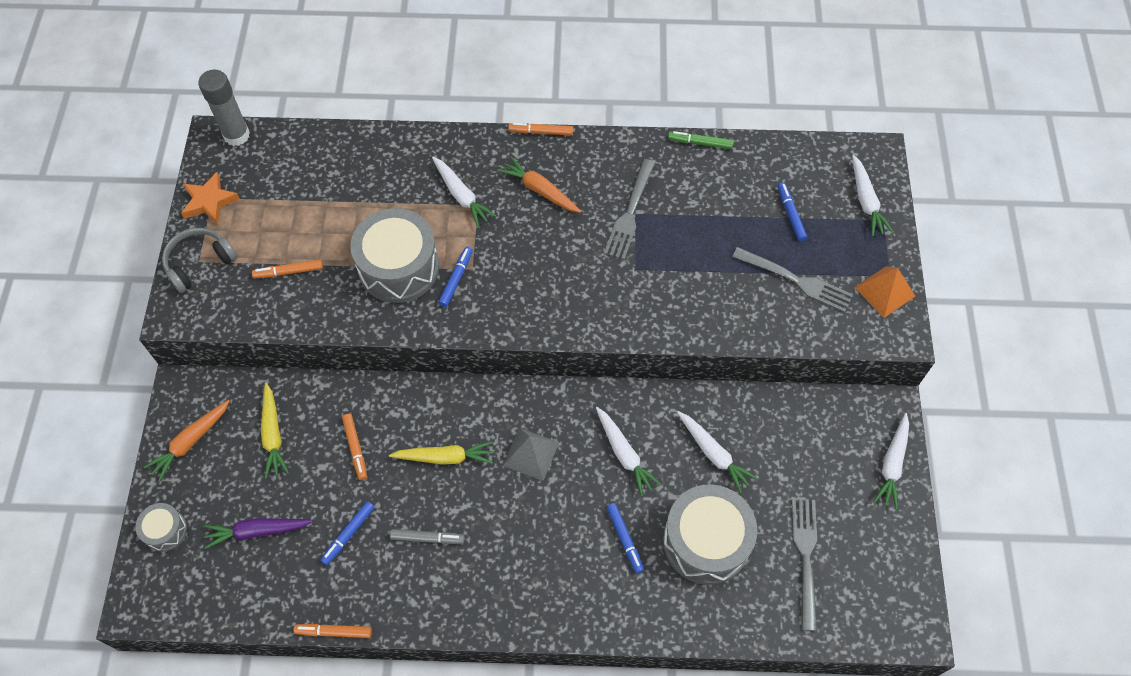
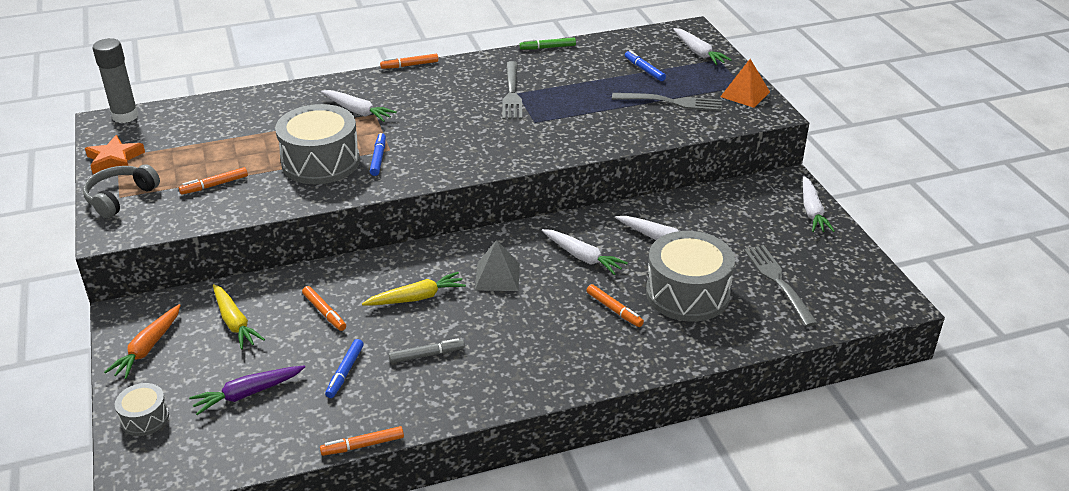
camera: 20 degrees left, 25 degrees down
(540, 190) = (426, 96): orange carrot -> none
(624, 539) = (614, 309): blue marker -> orange marker

